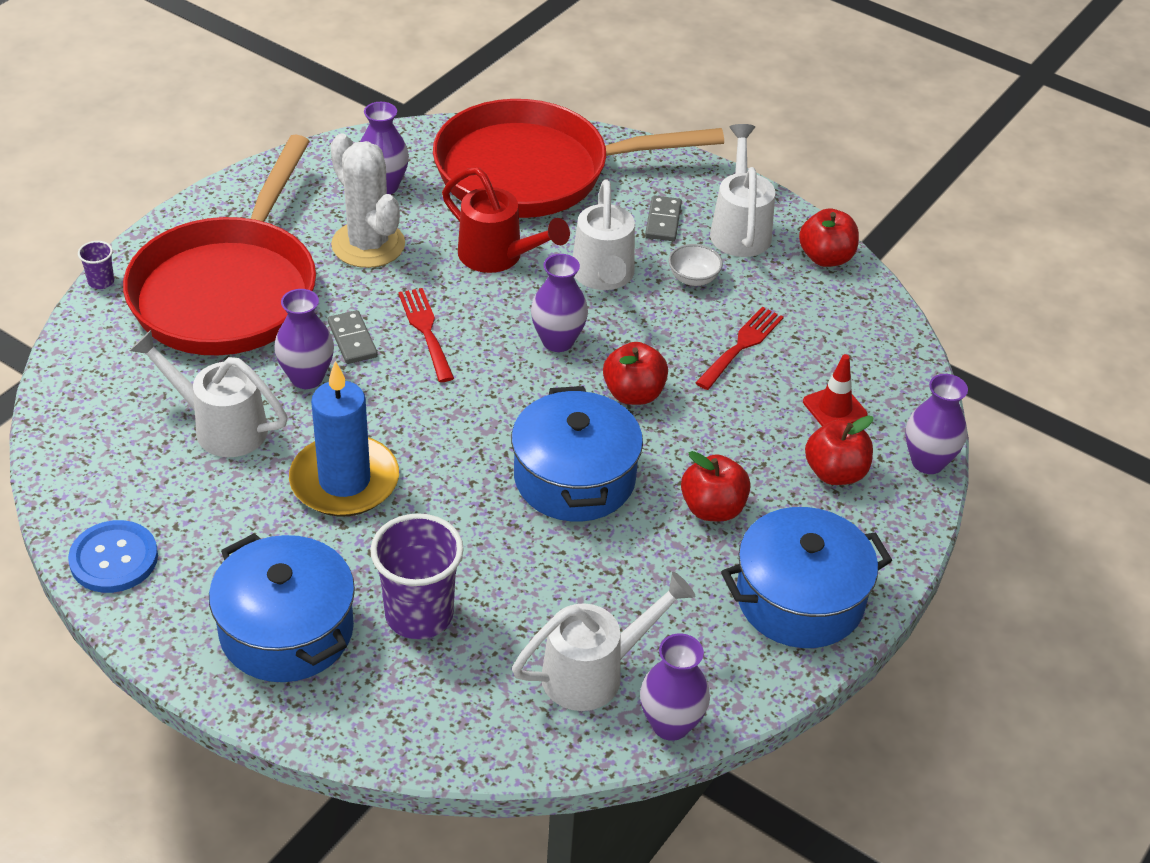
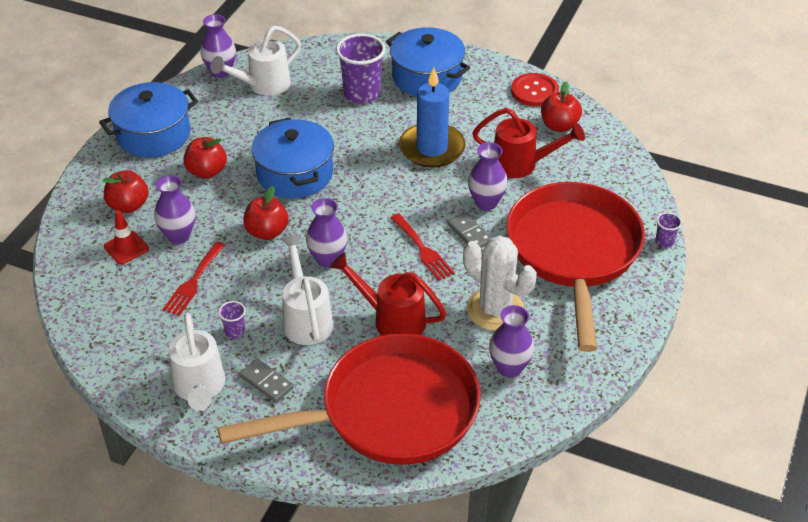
camera: 170 degrees right, 0 degrees up
(114, 559) = (534, 91): blue button -> red button
(220, 427) = (521, 164): white watering can -> red watering can
(663, 221) = (266, 382): grey domino -> grey domino turned 45 degrees counterclockwise
(693, 278) = (235, 331): white bowl -> purple cup
(826, 258) = (126, 373): red apple -> red apple (559, 126)
(927, 462) = (65, 223): purple vase -> purple vase (178, 236)

